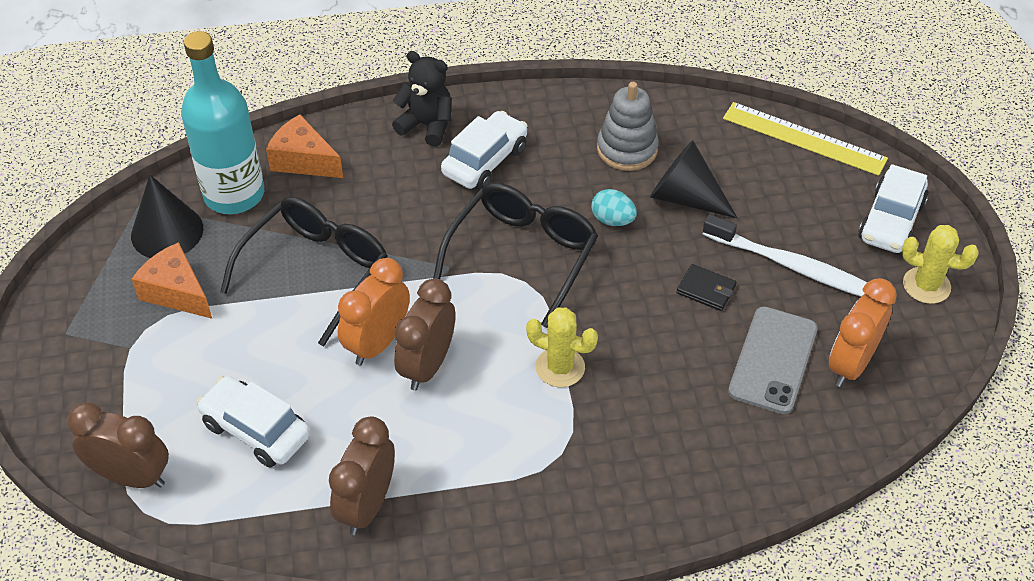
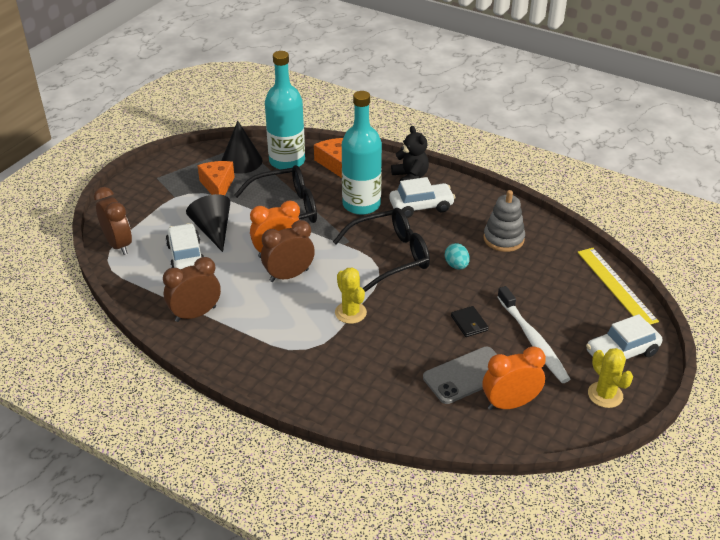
camera: 40 degrees right, 10 degrees down
(407, 202) = (361, 204): none -> turquoise bottle
(685, 197) = (509, 276): black cone -> black cone (213, 230)

